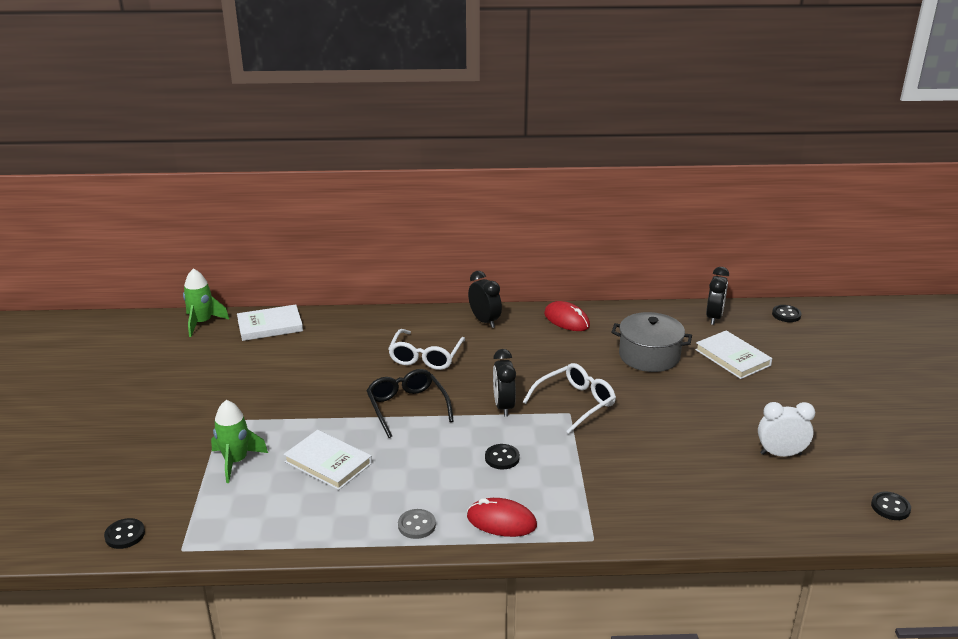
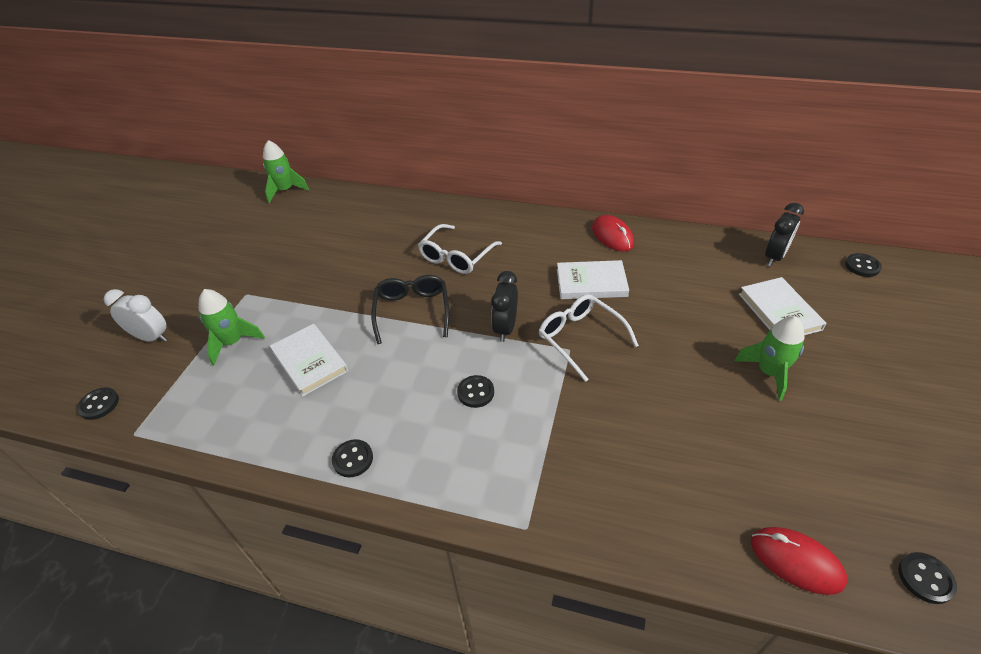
camera: 20 degrees right, 15 degrees up
(270, 326) = (338, 202): white book -> white book (591, 283)
(417, 525) = (353, 459): grey button -> black button
(484, 321) = (530, 225): black clock -> none
(501, 521) = (439, 476): red mouse -> red mouse (796, 561)
(575, 403) = (580, 338): white glasses -> white glasses turned 105 degrees counterclockwise
(649, 356) = (683, 293): grey pot -> none
(740, 402) = (769, 373): none -> green rocket
(780, 454) = (796, 458): white clock -> white clock (151, 337)

